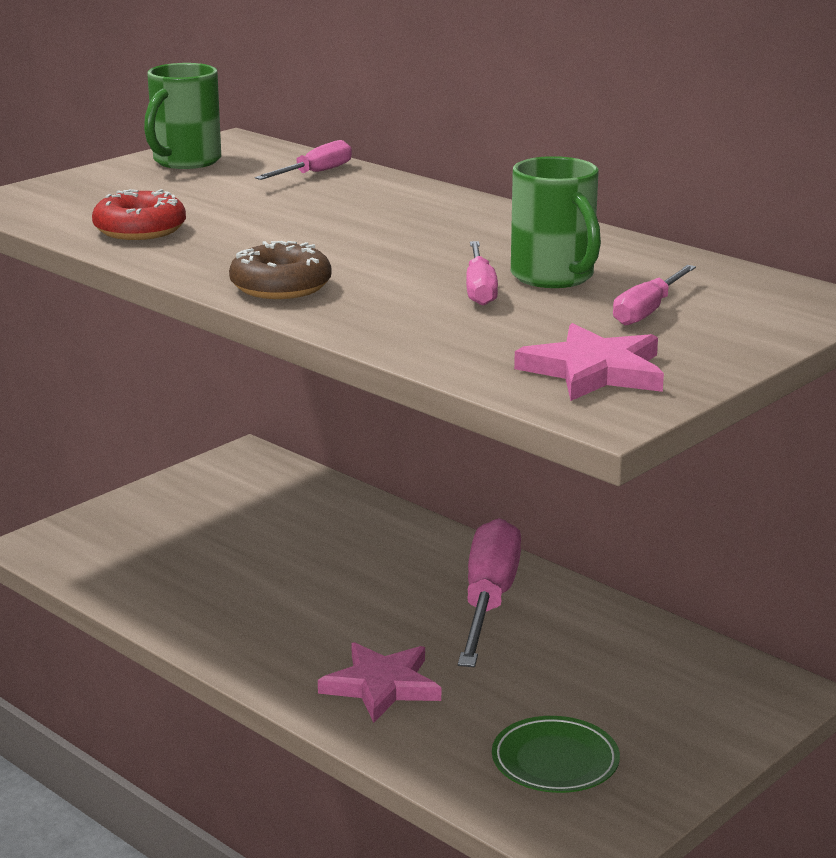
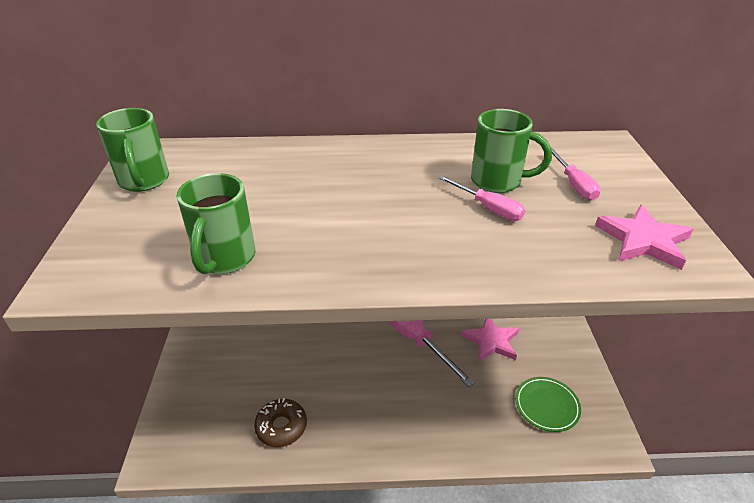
camera: 45 degrees left, 15 degrees up
(140, 230) = (224, 259): red donut -> green mug
(281, 286) = (400, 263): brown donut -> brown donut (281, 427)
(315, 173) = (242, 158): pink screwdriver -> none
(381, 685) = (438, 418): pink star -> pink star (491, 341)

